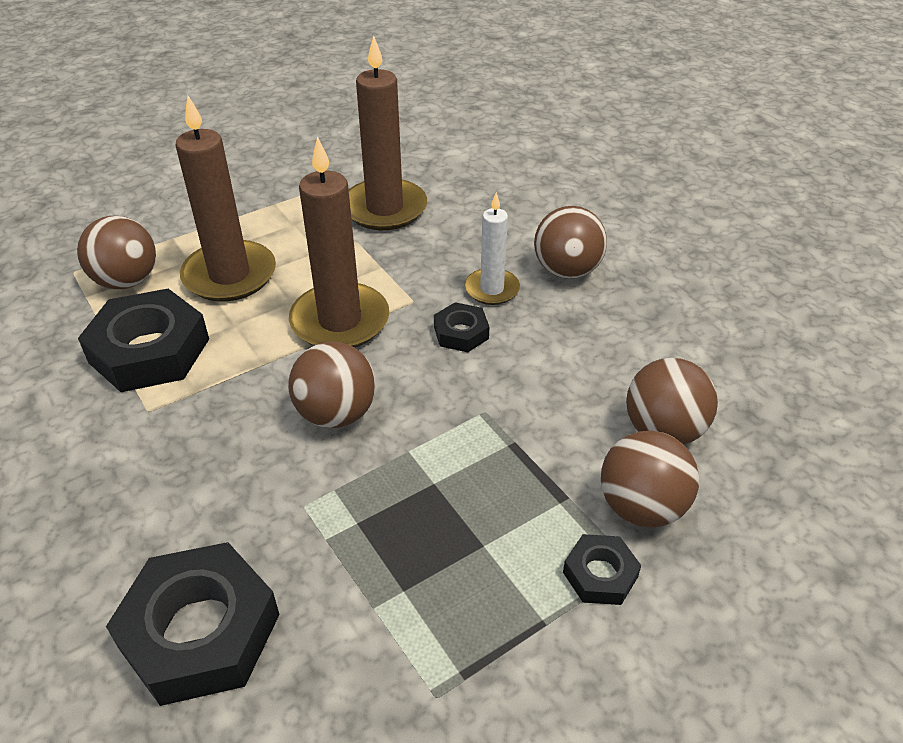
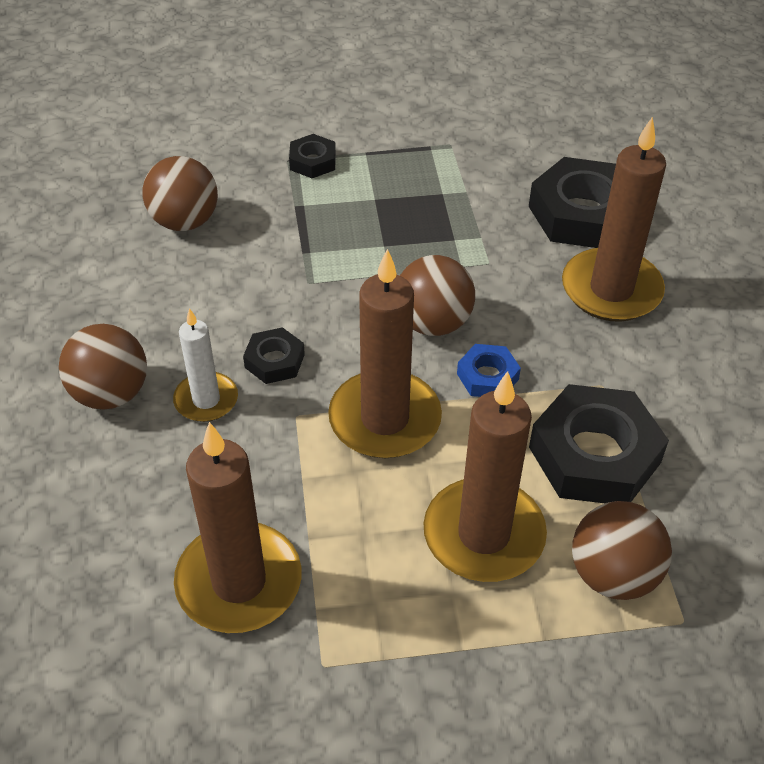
camera: 155 degrees left, 5 degrees up
(147, 522) = (611, 289): none -> brown candle
(263, 382) = (487, 376): none -> blue nut
(641, 507) = (251, 184): brown ball -> none

